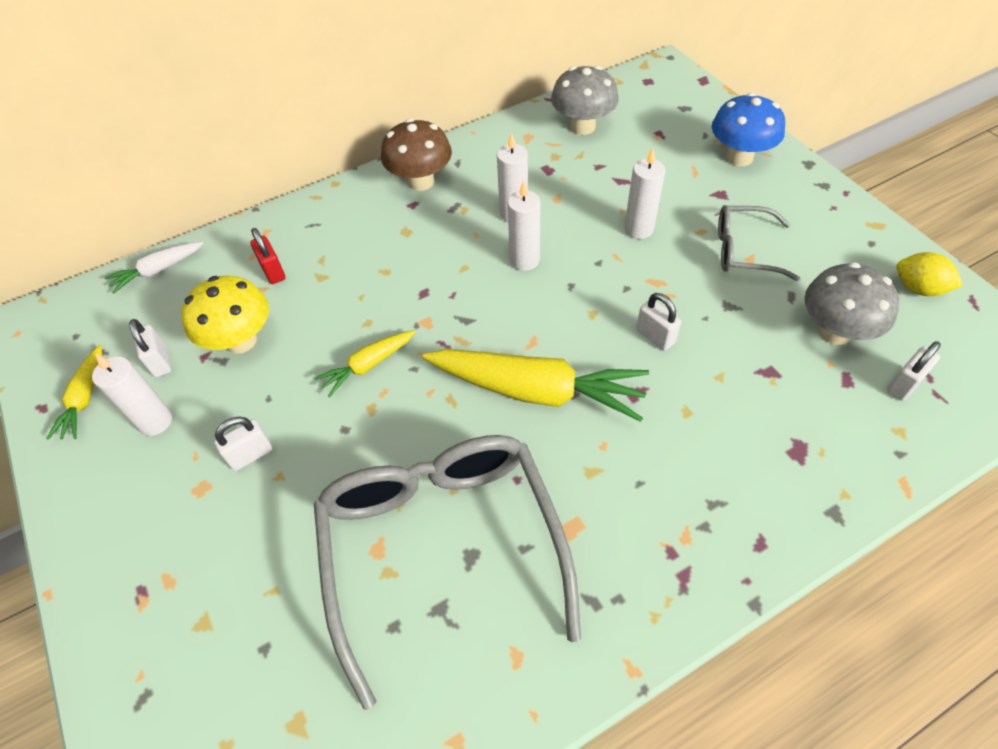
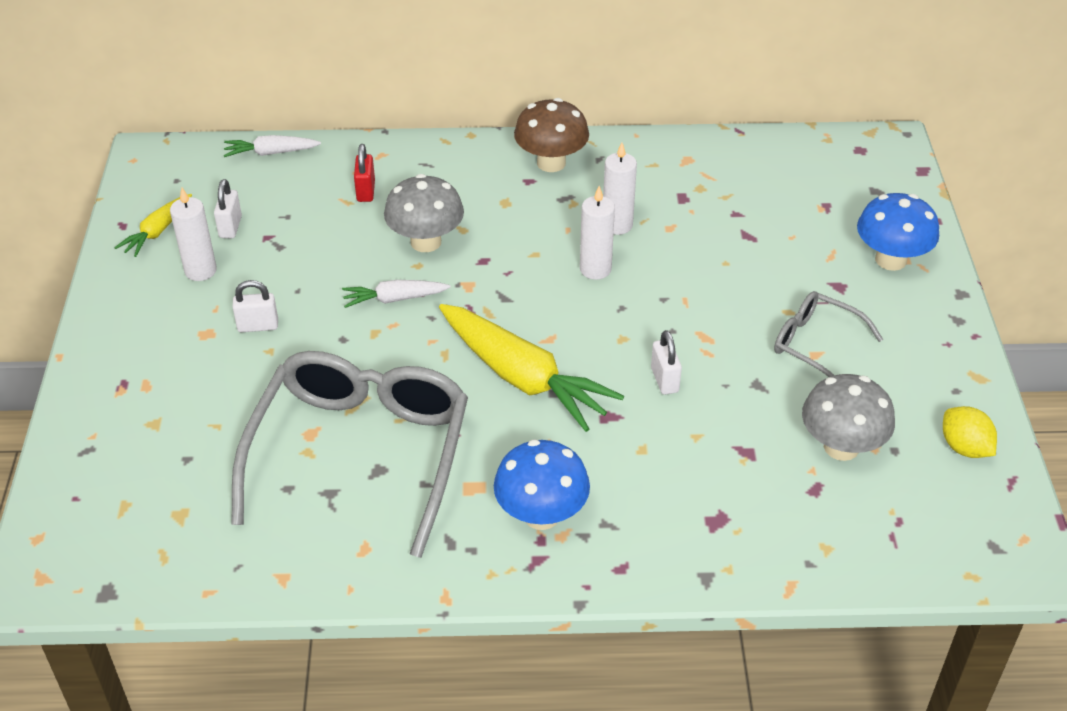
camera: 25 degrees right, 10 degrees down
(241, 340) = (303, 237): yellow mushroom -> none
(368, 366) = (394, 299): yellow carrot -> white carrot
(582, 126) = (751, 170): grey mushroom -> grey mushroom (426, 242)
(638, 229) = (727, 285): white candle -> none
(653, 525) = (541, 515): none -> blue mushroom
(904, 384) = (867, 516): white padlock -> none

